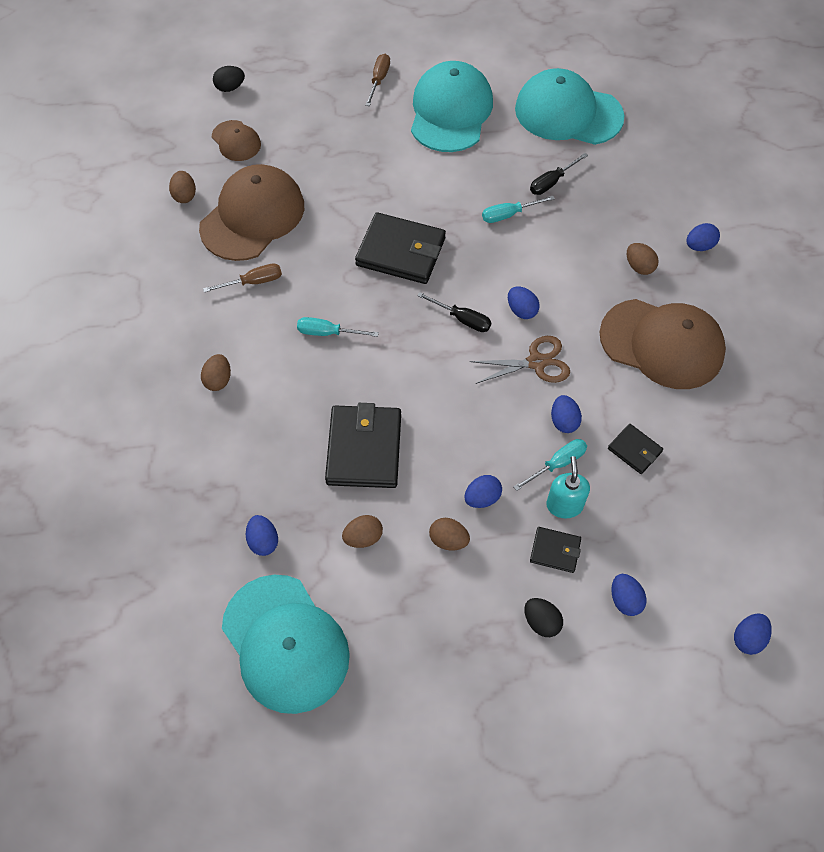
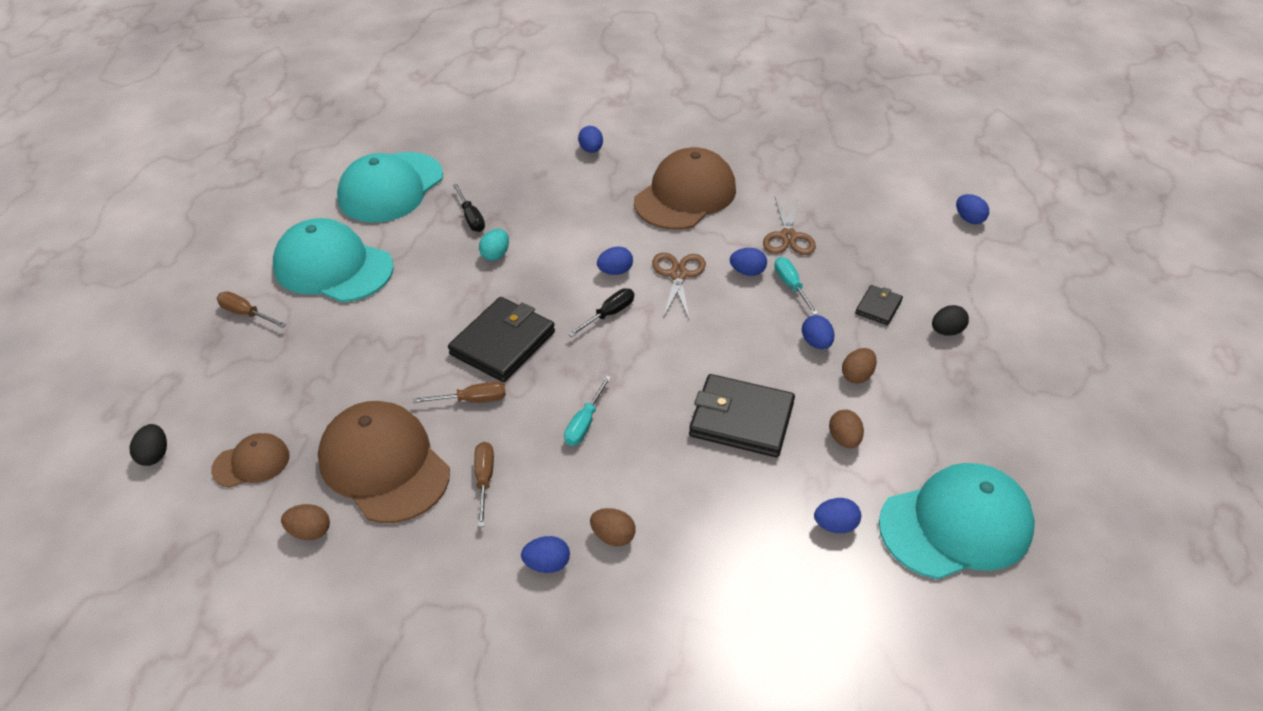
camera: 75 degrees left, 15 degrees down
(331, 250) = (472, 400): none -> brown screwdriver
(509, 215) = (495, 255): turquoise screwdriver -> turquoise egg
(564, 505) = (834, 291): turquoise soap dispenser -> none
(625, 600) = (930, 276): blue egg -> blue egg (547, 564)
(634, 450) = (788, 237): black wallet -> brown scissors
(639, 267) = (597, 188): brown egg -> none

